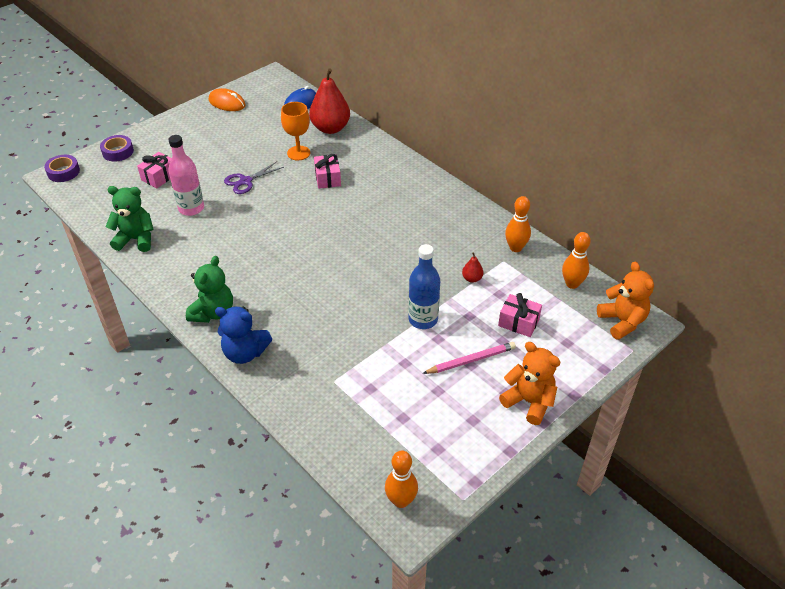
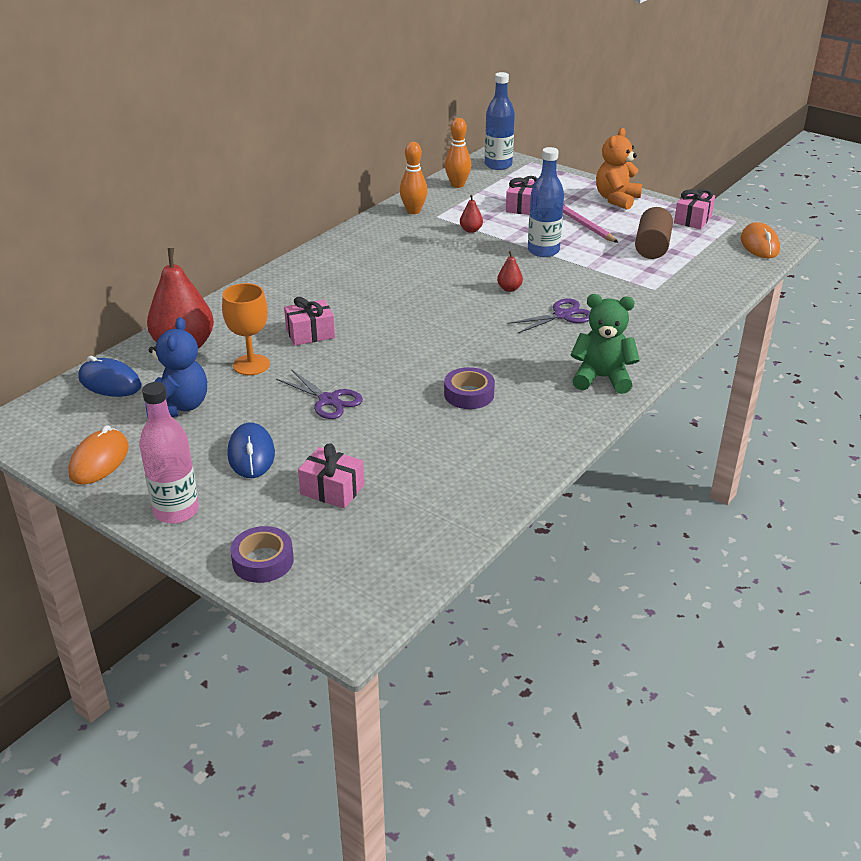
camera: 100 degrees left, 10 degrees down
(63, 172) = (336, 618): purple tape -> purple tape (469, 394)
(136, 239) = (493, 476): green teddy bear -> none
(191, 208) = (405, 438): pink bottle -> pink bottle (176, 511)
(206, 150) = (251, 454): none -> blue mouse
(245, 353) = (650, 345): blue teddy bear -> blue teddy bear (179, 407)
(309, 309) = (562, 315): none -> purple scissors
(360, 285) = (509, 289): none -> red pear
(401, 500) = (759, 245): orange bowling pin -> orange mouse
(414, 402) = (652, 247): none -> brown cylinder
(472, 457) = (693, 219): none -> pink gift
(622, 321) = (498, 165): orange teddy bear -> blue bottle

